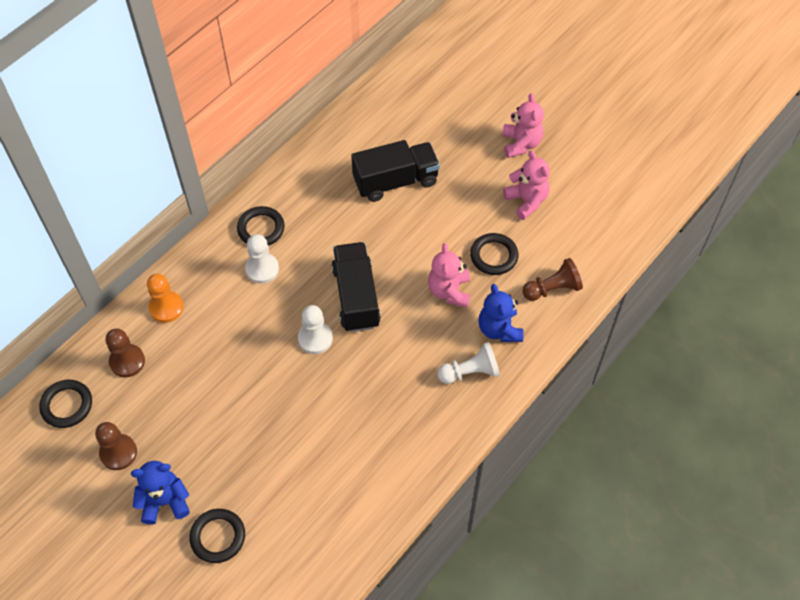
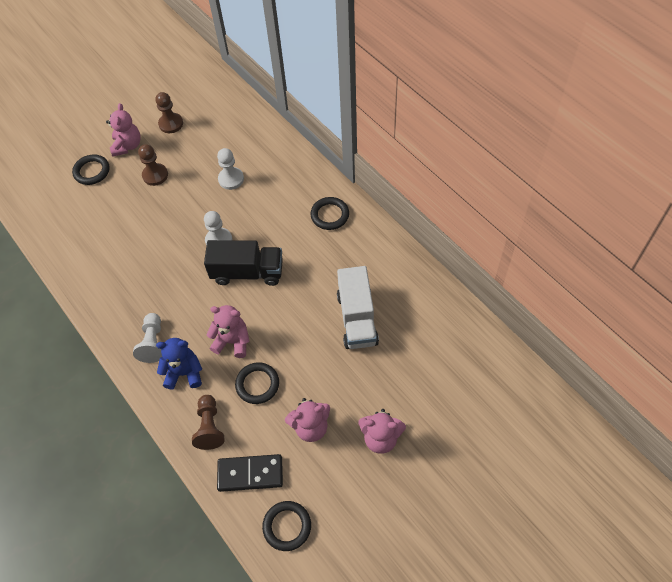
camera: 105 degrees right, 0 degrees up
(67, 405) = (215, 99): black ring -> black ring (287, 526)
(127, 361) = (237, 130): brown pawn -> brown pawn (155, 175)
(165, 501) = (127, 146): blue teddy bear -> pink teddy bear
(166, 307) = (274, 153): orange pawn -> none
(262, 269) = (291, 212): white pawn -> white pawn (231, 179)
(395, 181) = (357, 318): black truck -> white truck
(589, 242) = (250, 473): none -> black domino

